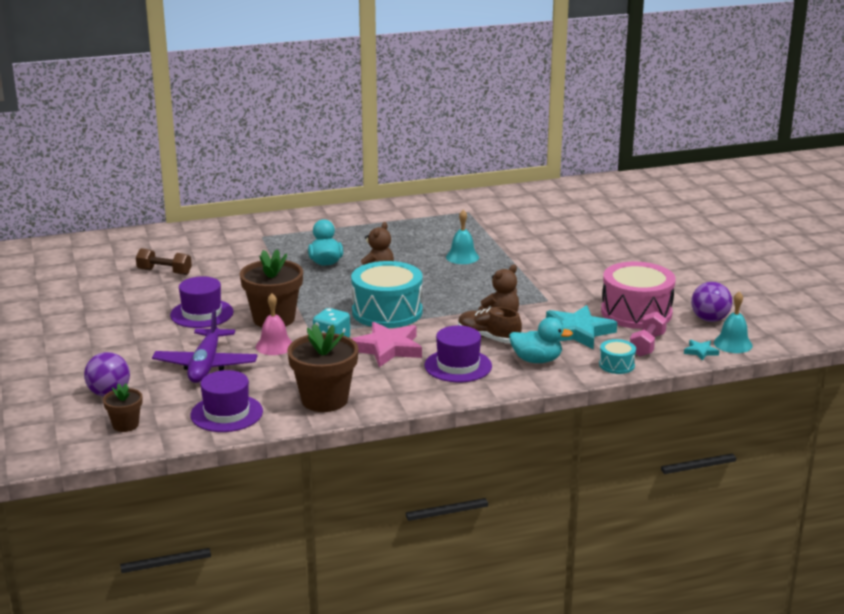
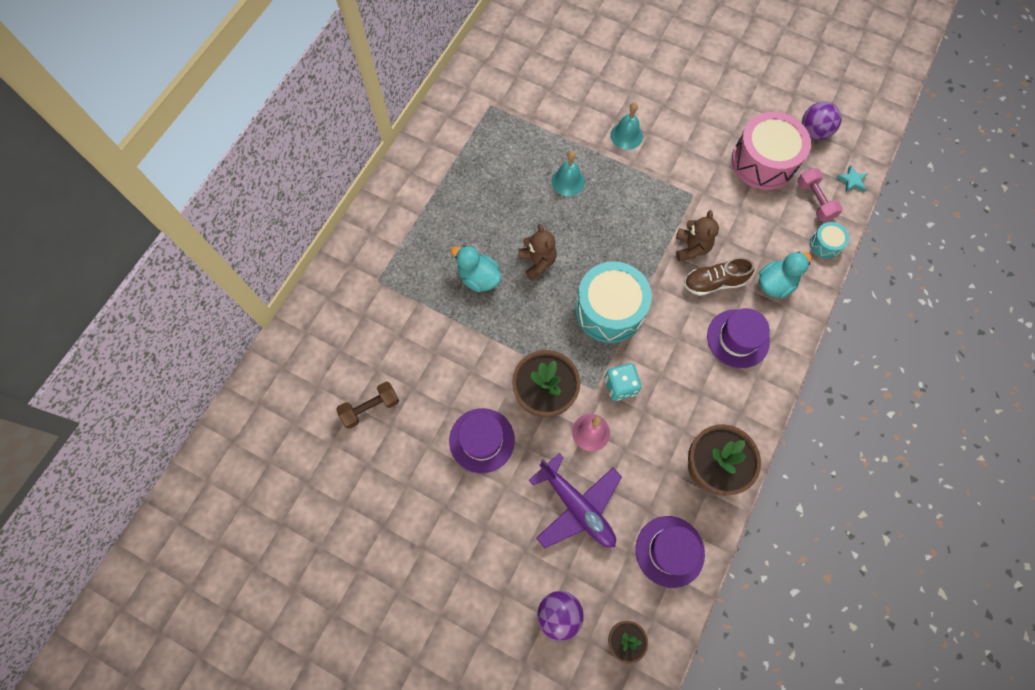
camera: 45 degrees left, 45 degrees up
(387, 348) = (669, 360): pink star -> none
(578, 332) = (758, 221): turquoise star -> none
(733, 344) = (858, 153): turquoise bell -> turquoise bell (626, 135)

